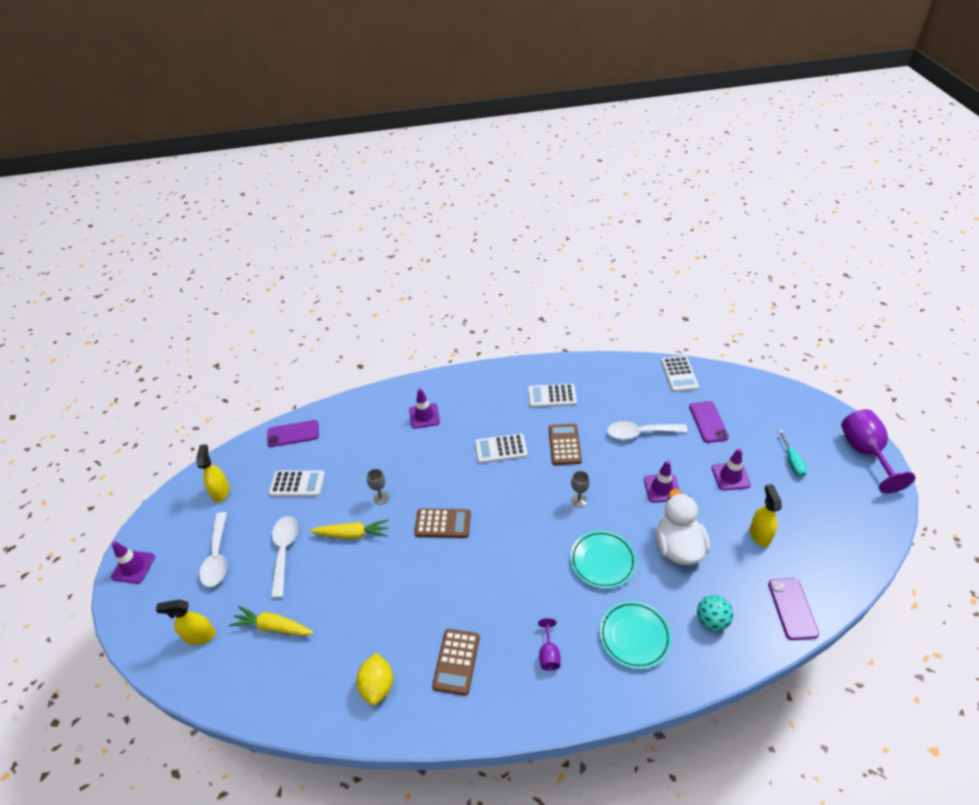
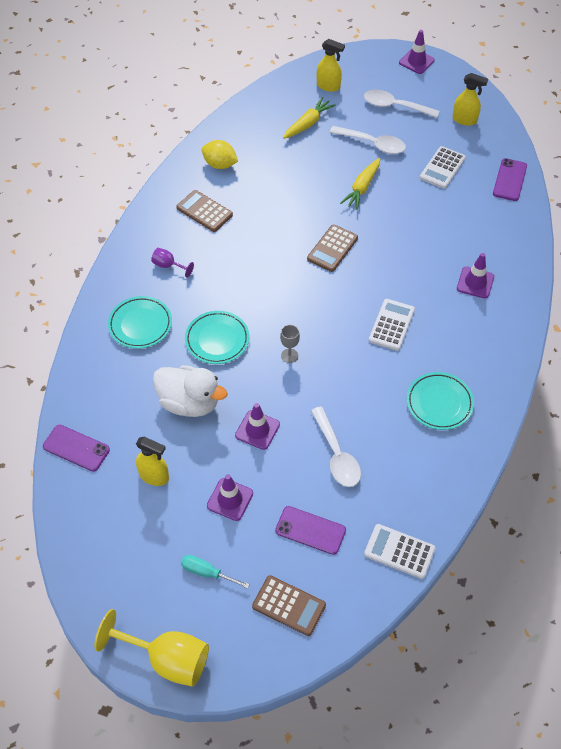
camera: 115 degrees right, 10 degrees up
(200, 636) = (328, 86): yellow spray bottle -> yellow spray bottle turned 90 degrees clockwise
(381, 498) = (389, 217): grey goblet -> none
(552, 396) = (439, 403): white calculator -> turquoise plate
(564, 444) = (364, 379): brown calculator -> brown calculator (289, 605)
(640, 433) = (336, 455): white spoon -> white spoon turned 135 degrees clockwise
(711, 620) = (112, 383): turquoise ball -> none
(865, 453) = (167, 659): purple goblet -> yellow goblet

